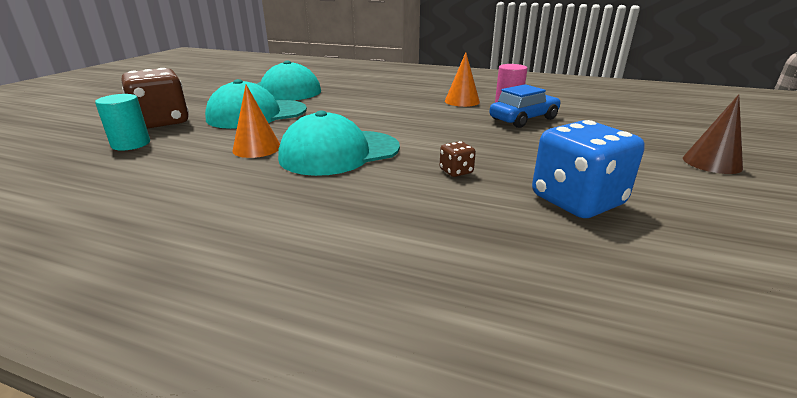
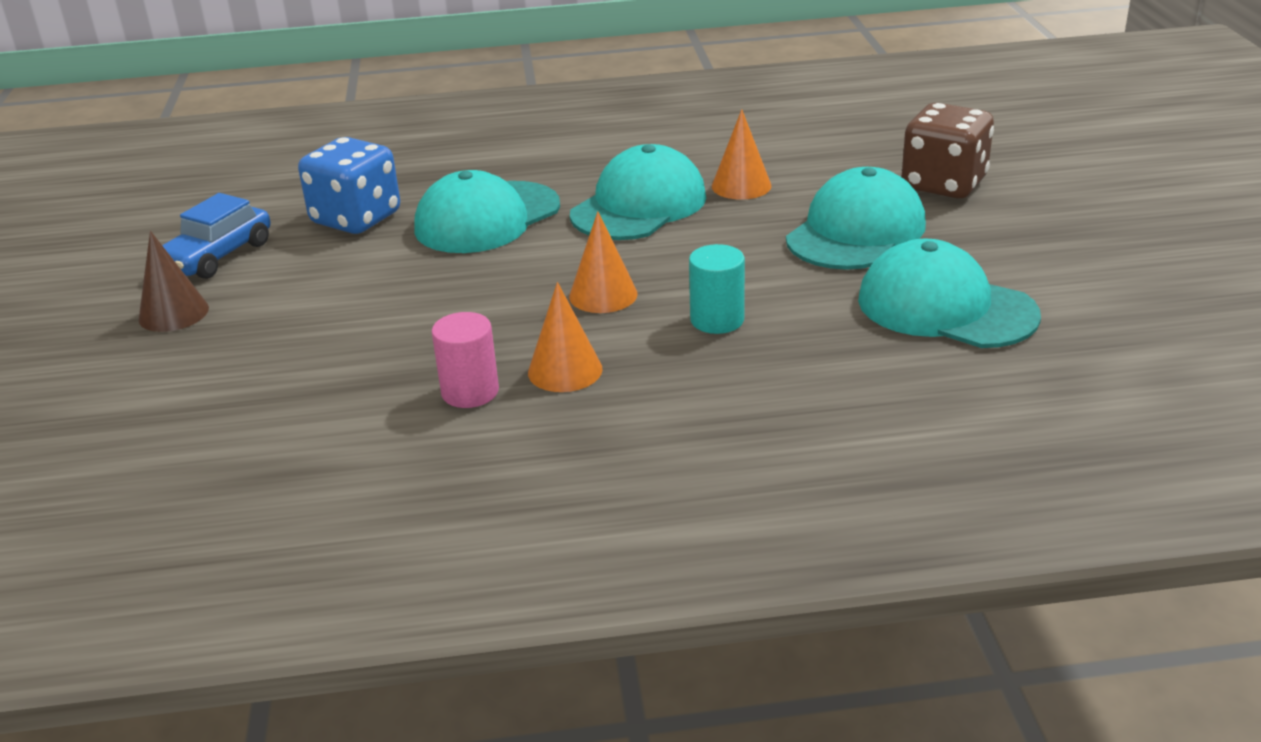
camera: 155 degrees right, 5 degrees up
(131, 144) = (888, 153): turquoise cylinder -> turquoise cylinder (717, 320)
(419, 118) = (603, 295): none -> orange cone
(456, 171) = (487, 218): brown dice -> turquoise cap
(523, 119) = (429, 342): blue car -> blue car (218, 256)

